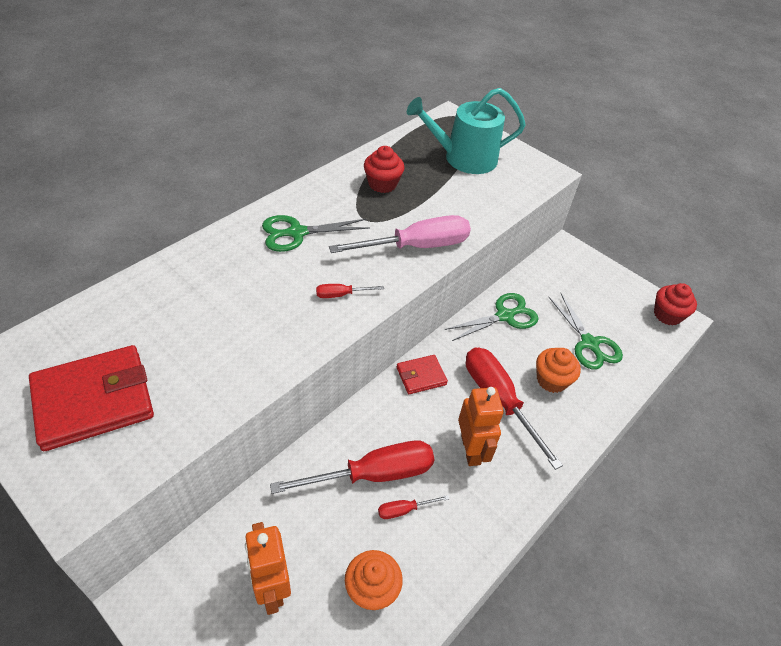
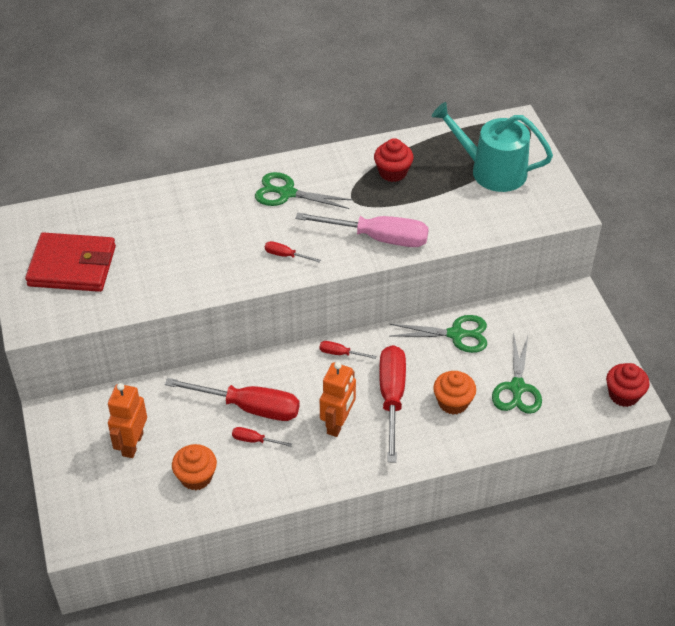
camera: 35 degrees right, 0 degrees up
(421, 376) = (340, 353): red wallet -> red screwdriver

